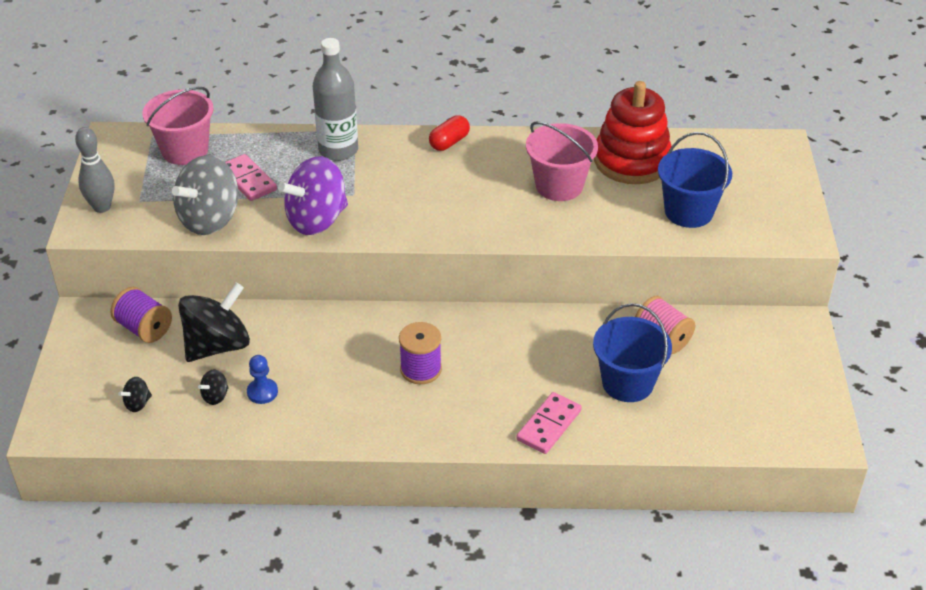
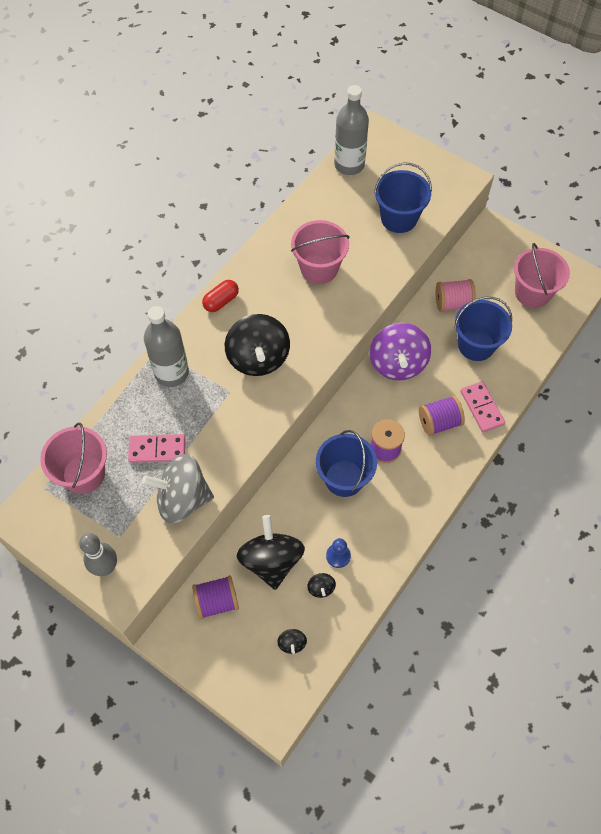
camera: 55 degrees left, 20 degrees up
(210, 219) = (182, 499): grey spinning top -> grey spinning top turned 105 degrees clockwise
(317, 220) = (239, 429): purple spinning top -> purple spinning top (397, 363)
(357, 354) = (344, 478): none -> blue bucket
(409, 195) = (258, 358): none -> black spinning top
(449, 142) = (221, 301): red capsule -> red capsule turned 60 degrees clockwise
(495, 397) = (439, 422): none -> purple spool
(632, 161) = (327, 214): red stacking toy -> none
(713, 147) = (349, 165): none -> grey bottle
(753, 400) = (532, 293): none -> pink bucket

